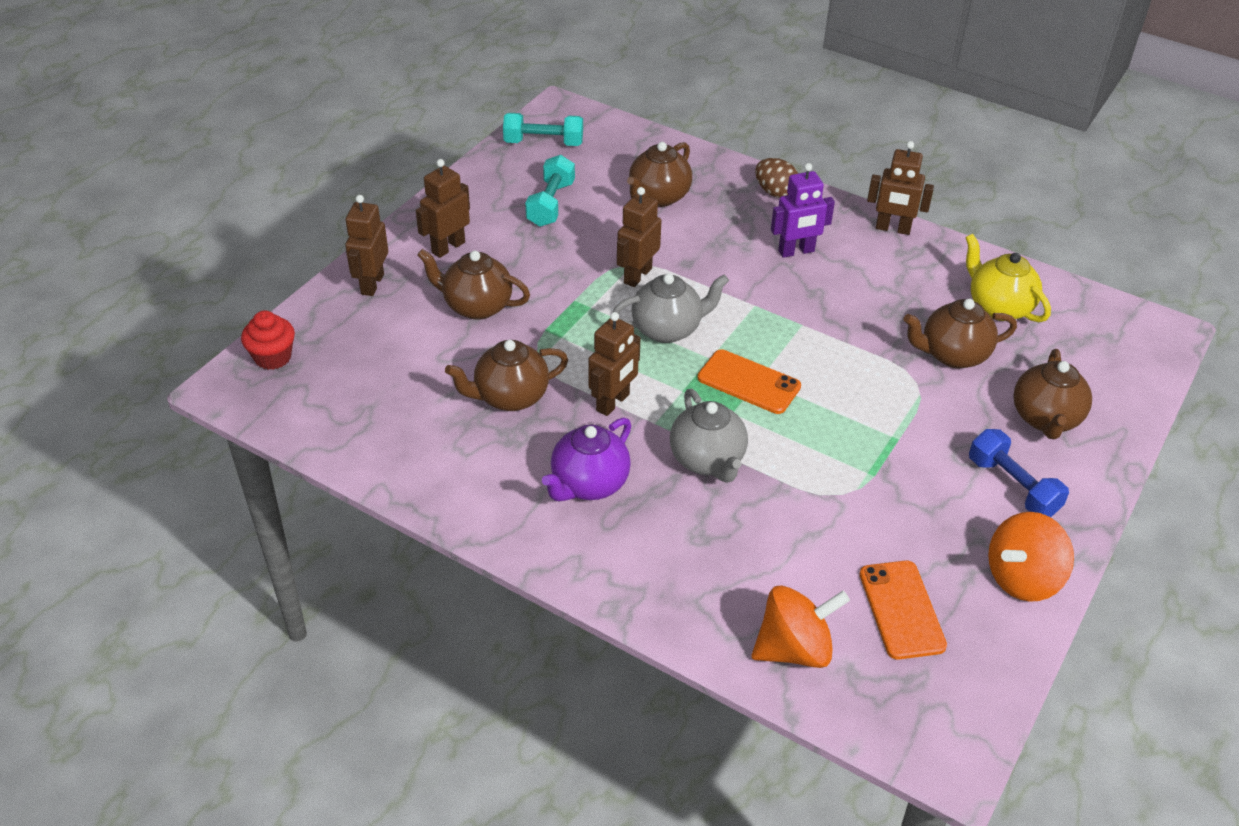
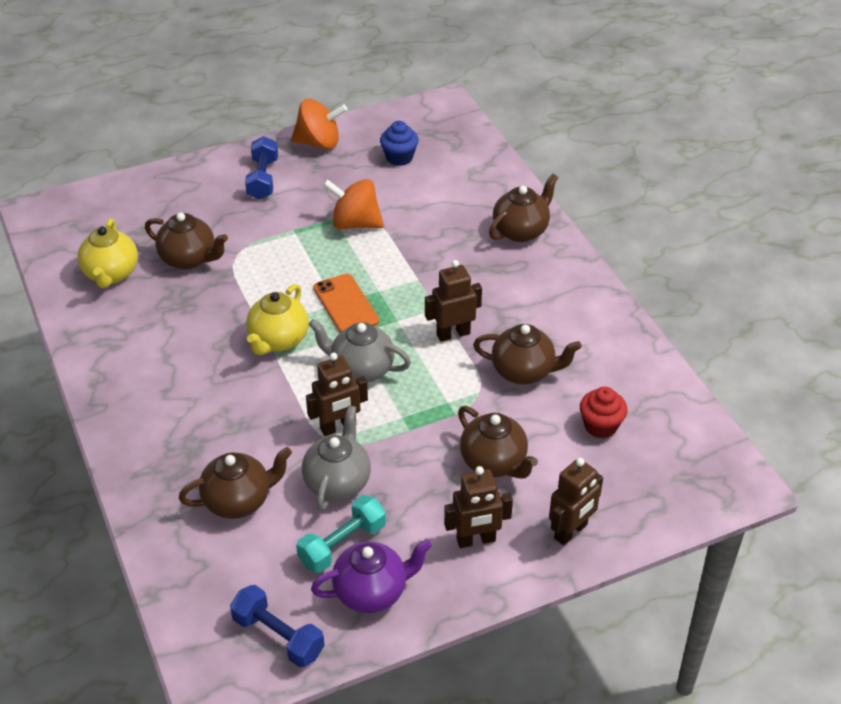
camera: 145 degrees left, 0 degrees up
(273, 357) = (695, 494): red cupcake -> red cupcake (600, 426)
(543, 143) = (278, 636): turquoise dumbbell -> blue dumbbell
(588, 484) = (516, 290): purple teapot -> purple teapot (372, 592)
(708, 461) = (426, 270): grey teapot -> grey teapot (338, 482)
(771, 320) = (278, 340): none -> yellow teapot
(775, 192) = (134, 453): brown egg -> none
(794, 649) = (474, 166): orange spinning top -> orange spinning top (355, 223)
(796, 251) = (190, 386): purple robot -> none
(893, 229) = (91, 368): brown robot -> none
(901, 610) = (399, 157): orange phone -> blue cupcake
(1045, 419) = (191, 200): brown teapot -> brown teapot (521, 231)

